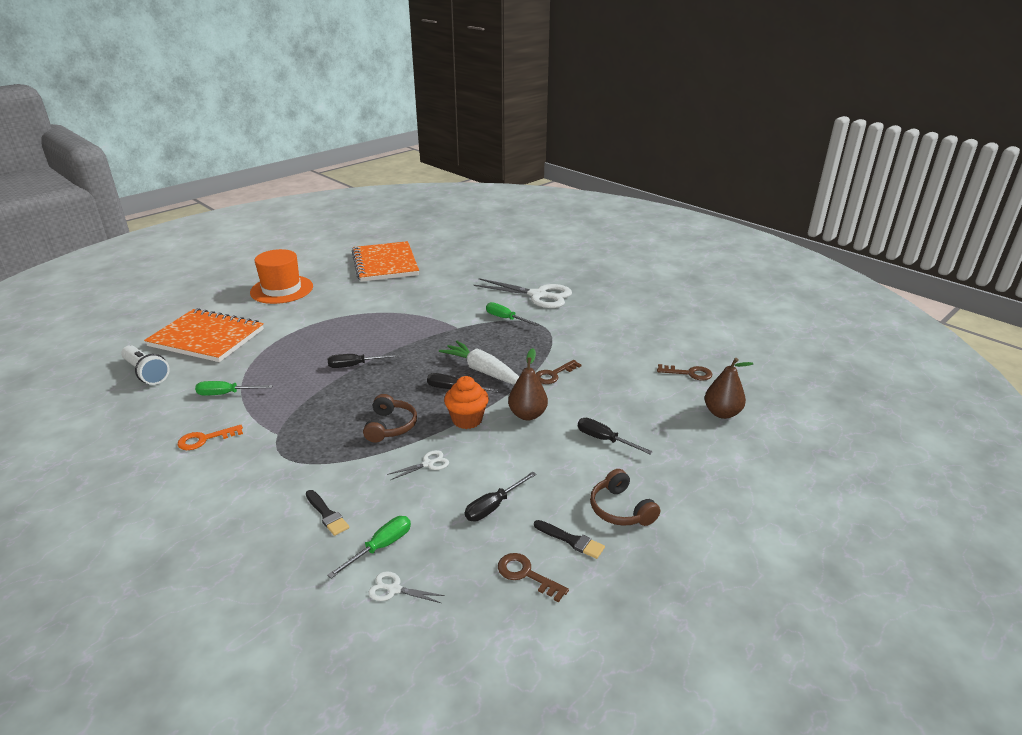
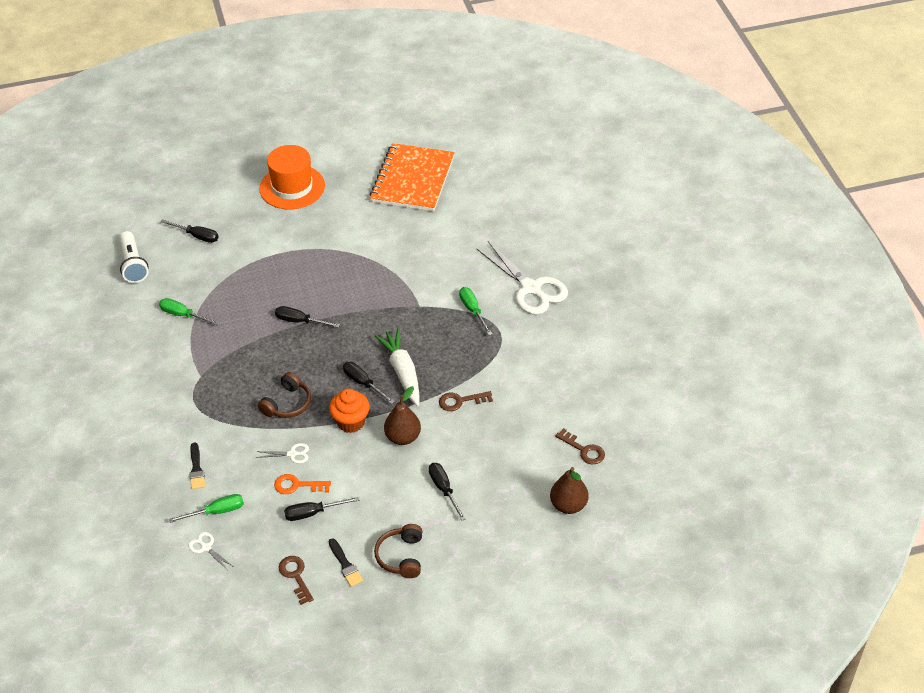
camera: 30 degrees right, 15 degrees up
(205, 439) = (147, 360): orange key -> orange key (297, 485)
(206, 338) = (197, 236): orange notebook -> black screwdriver

